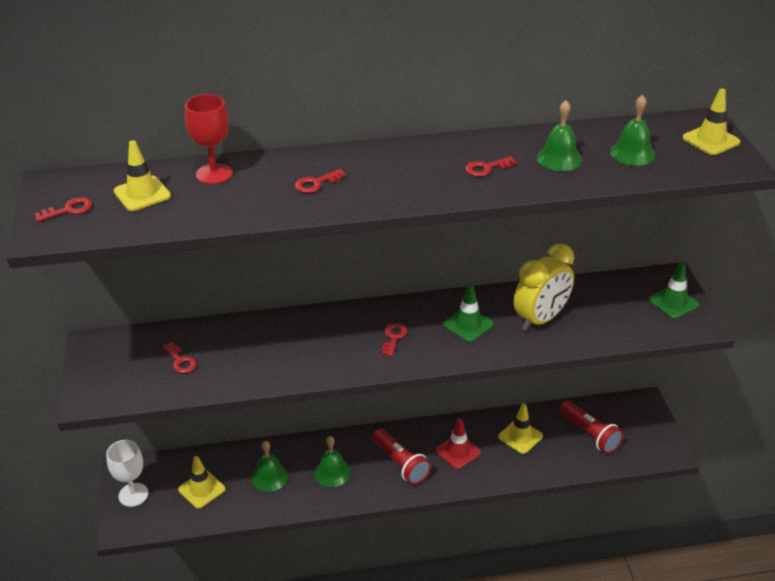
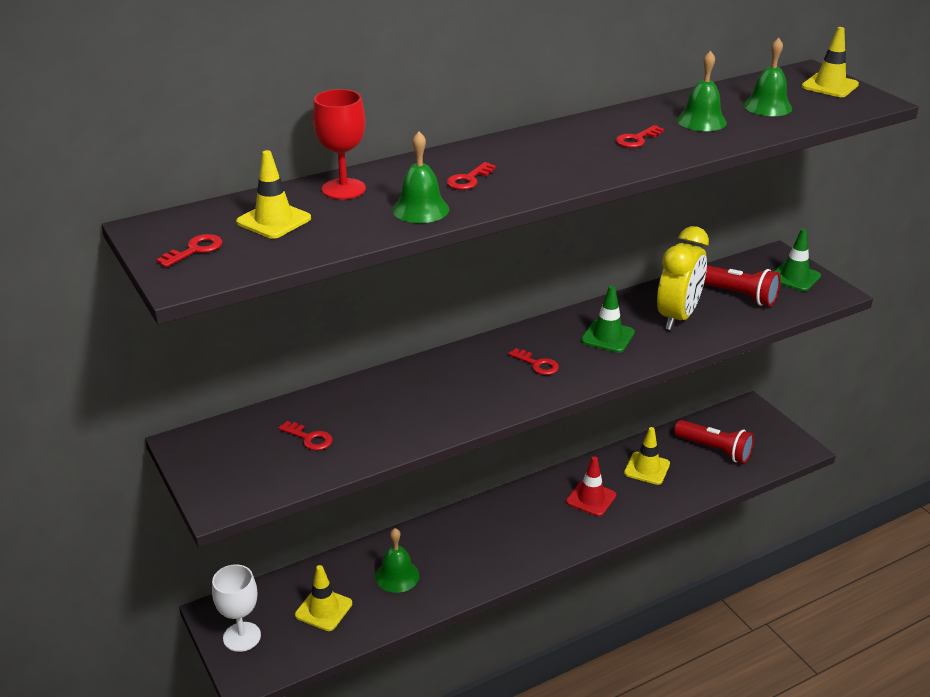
camera: 20 degrees left, 5 degrees down
(332, 472) = (466, 553): green bell -> green bell (420, 209)
(393, 337) = (537, 364): red key -> red key turned 135 degrees clockwise
(400, 464) = (537, 526): red flashlight -> red flashlight (737, 295)

